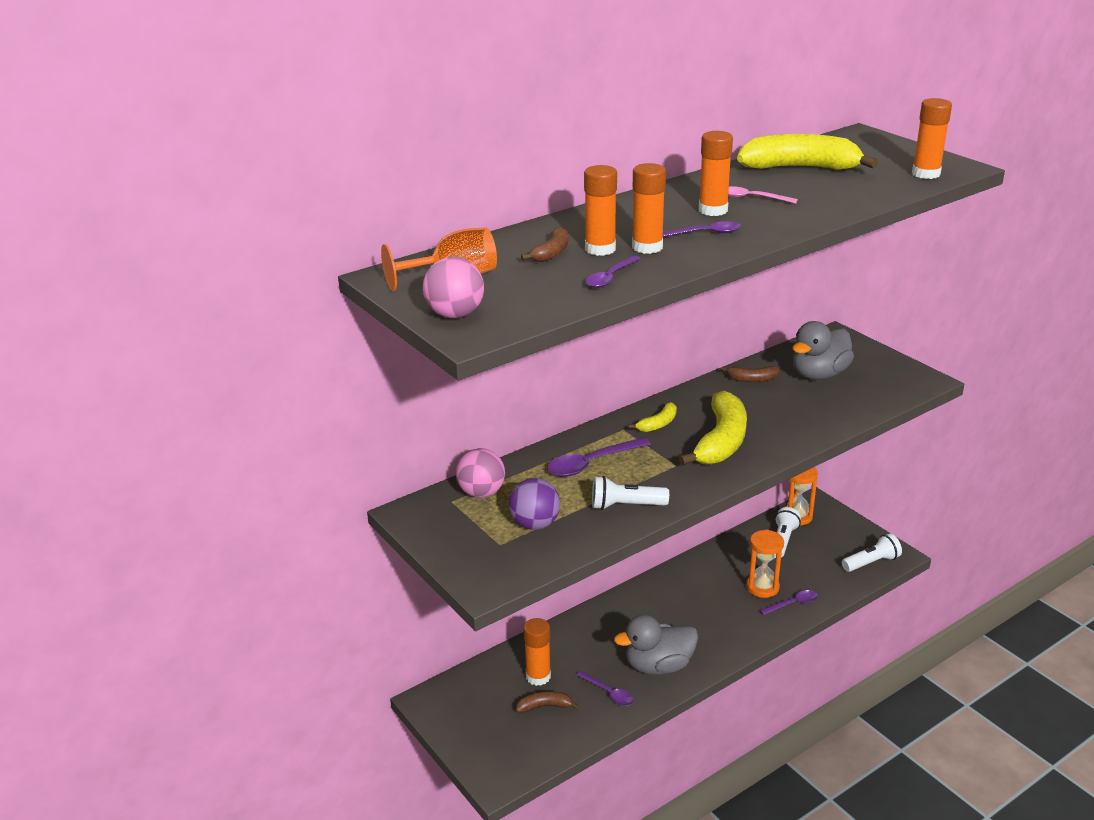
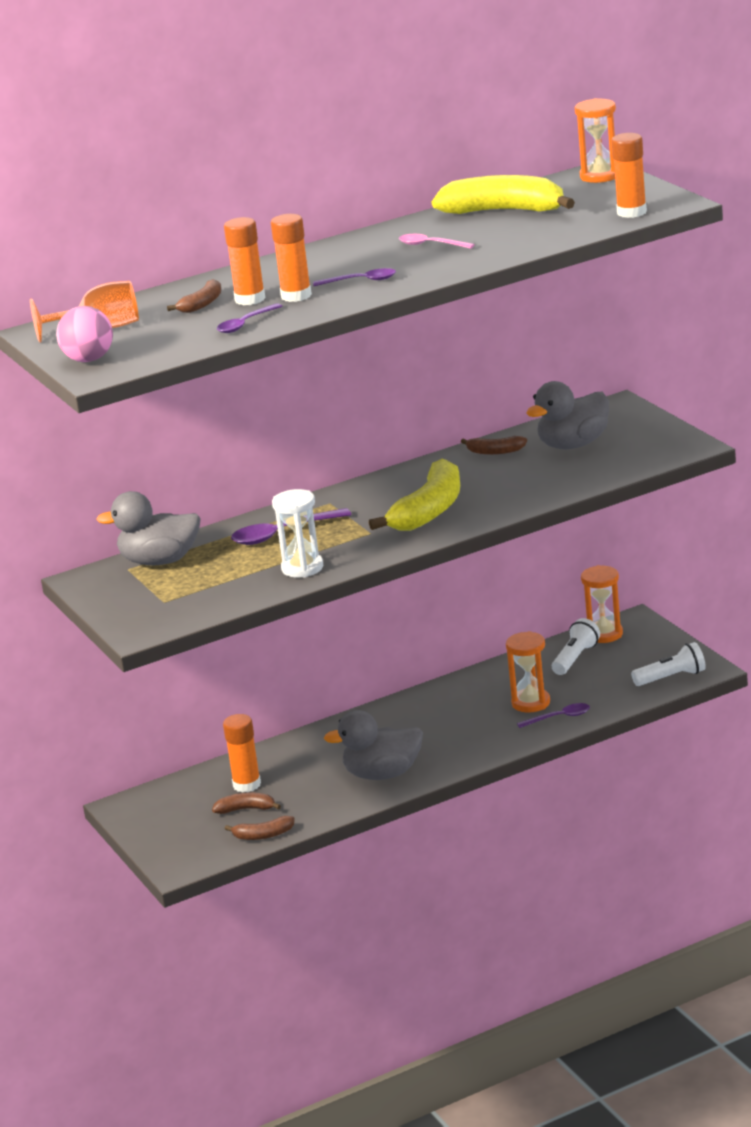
camera: 10 degrees right, 5 degrees down
(481, 493) = (160, 561): pink ball -> grey duck
(535, 524) = (204, 585): purple ball -> none
(568, 739) = (263, 835): none -> brown banana
(608, 693) = (319, 797): purple spoon -> none
(625, 506) = (302, 568): white flashlight -> white hourglass
(658, 424) = (369, 497): yellow banana -> none
(713, 210) = (383, 258): orange glue stick -> none
(865, 139) = (600, 176): none -> orange hourglass

